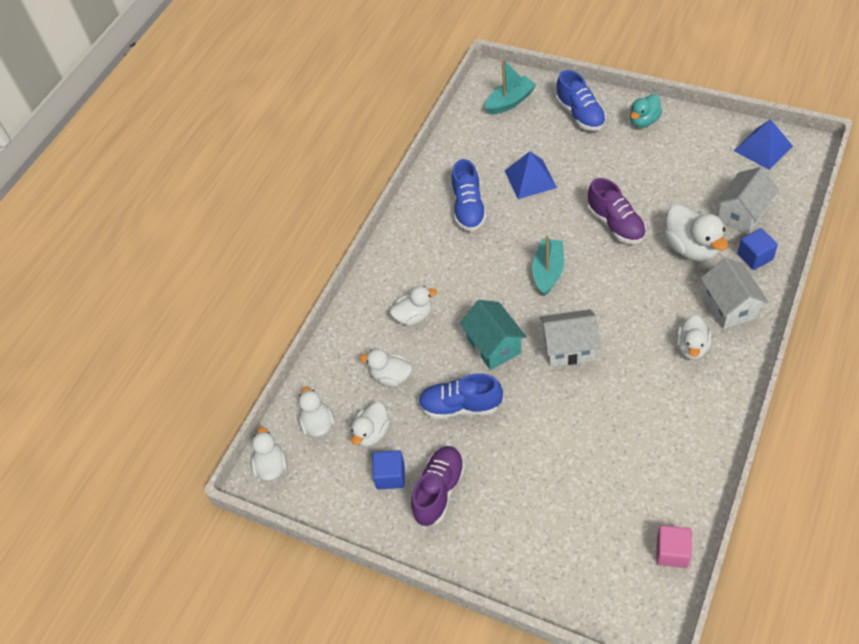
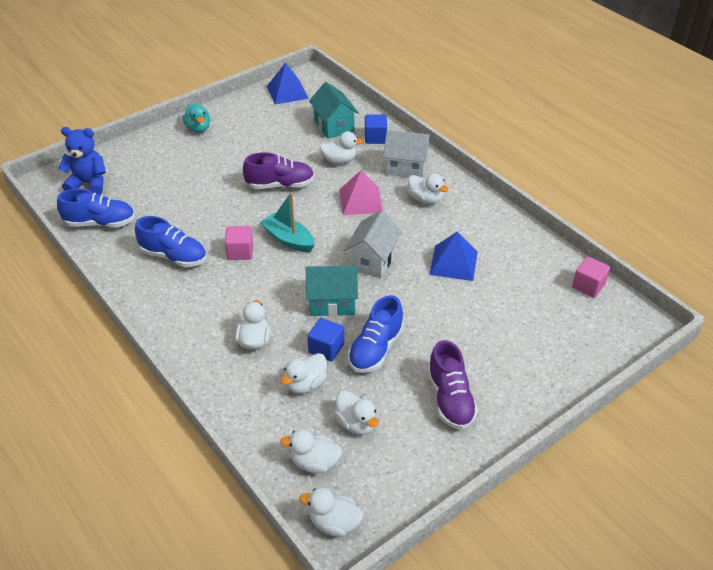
camera: 70 degrees left, 10 degrees down
(390, 476) = (412, 428): blue cube -> blue cube (326, 348)
(439, 491) = (450, 399): purple shoe -> purple shoe turned 150 degrees counterclockwise
(507, 247) = (240, 252): none -> pink cube
(510, 101) = (88, 183): turquoise boat -> blue teddy bear
(530, 179) = (184, 208): blue pyramid -> blue pyramid (453, 263)
(580, 115) = (152, 154): blue shoe -> blue shoe (100, 223)
(645, 296) = (360, 201): none -> pink pyramid
(691, 248) = (339, 160): white duck -> white duck, size x0.65
(742, 214) = (334, 126): white house -> turquoise house

